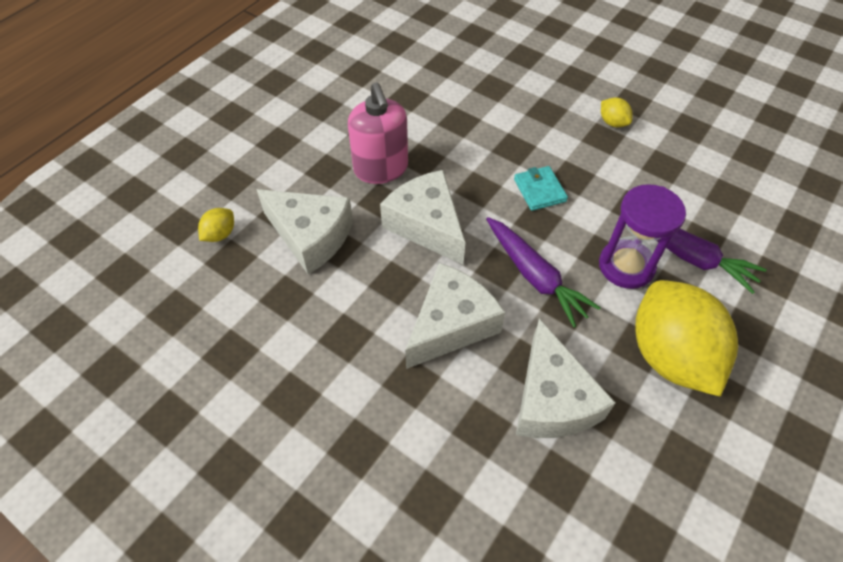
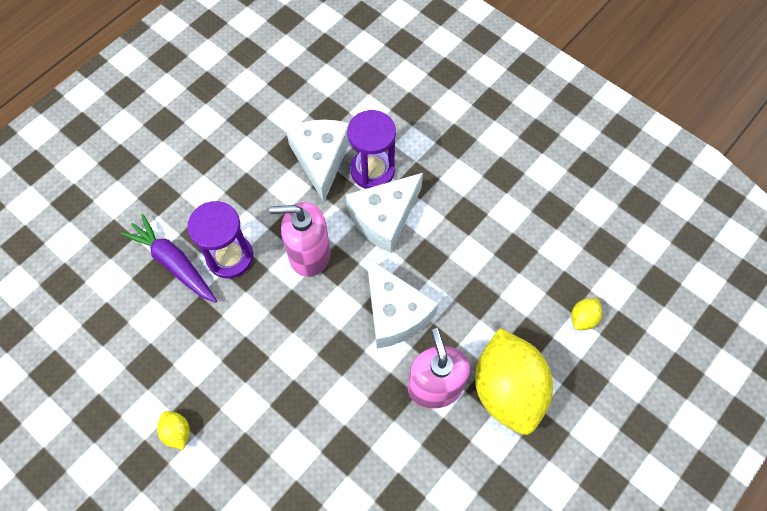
camera: 175 degrees left, 10 degrees up
(310, 237) = (500, 309): white cheese -> none
(476, 388) = (372, 170): none -> purple hourglass
(535, 276) = (309, 254): purple carrot -> pink soap dispenser
(539, 190) = (282, 344): turquoise wallet -> none
(669, 355) = (226, 182): yellow lemon -> yellow lemon (507, 389)

